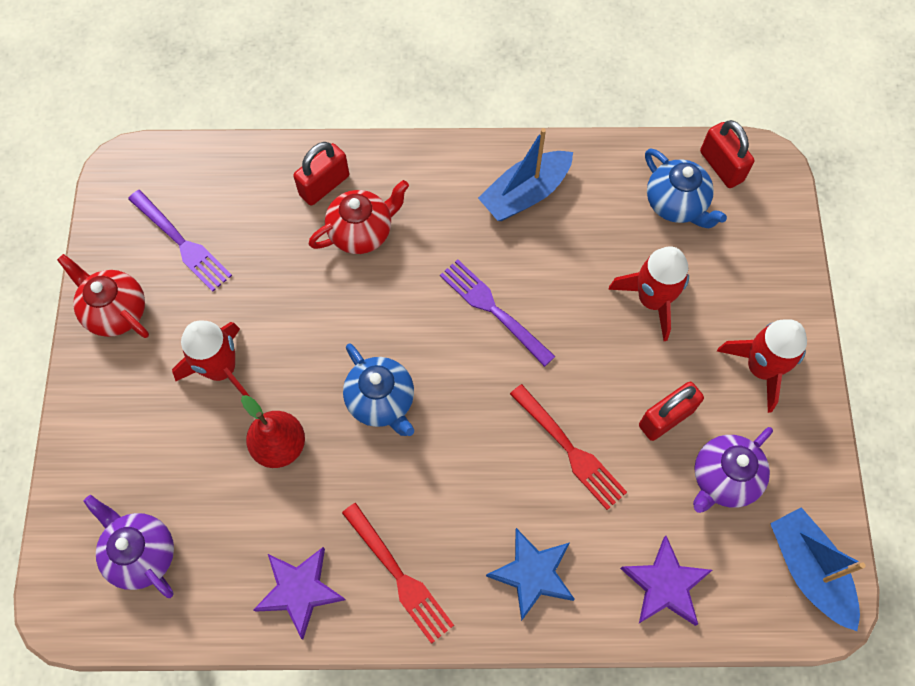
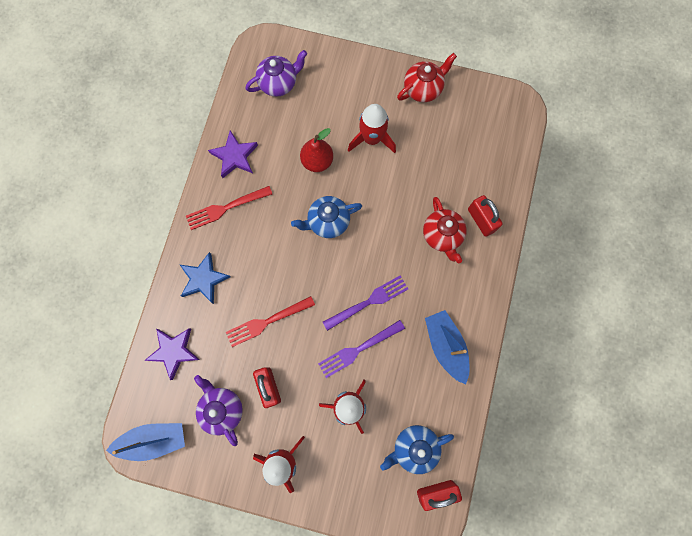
camera: 105 degrees right, 10 degrees up
(182, 243) = (459, 130): purple fork -> purple fork (358, 349)

